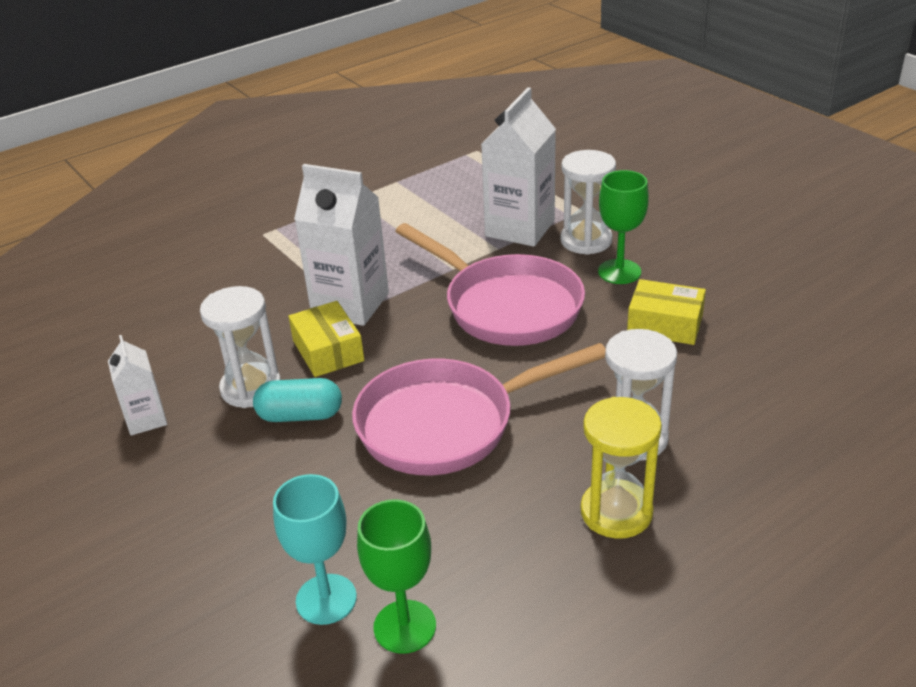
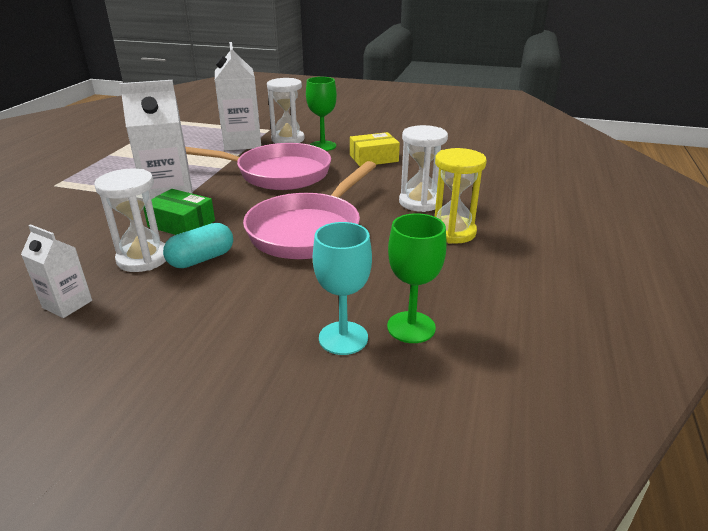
camera: 40 degrees left, 5 degrees down
(328, 350) = (181, 224): yellow box -> green box

